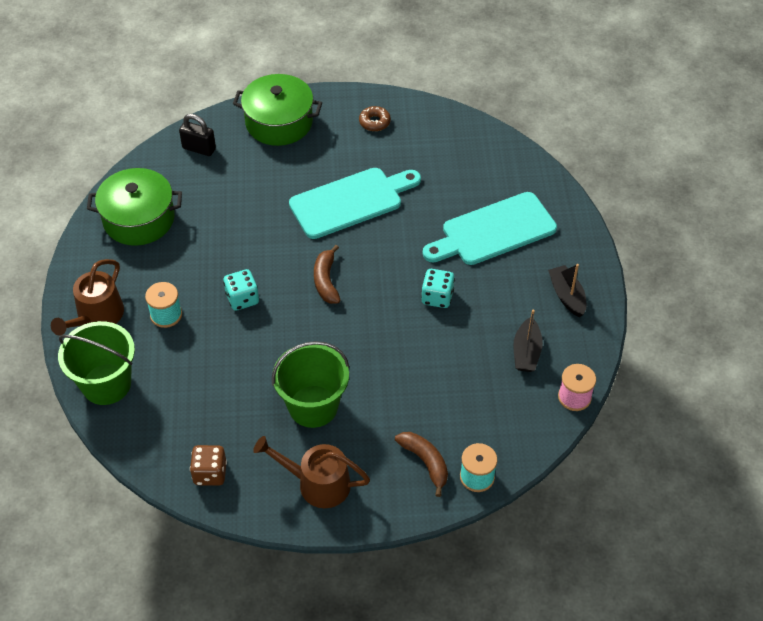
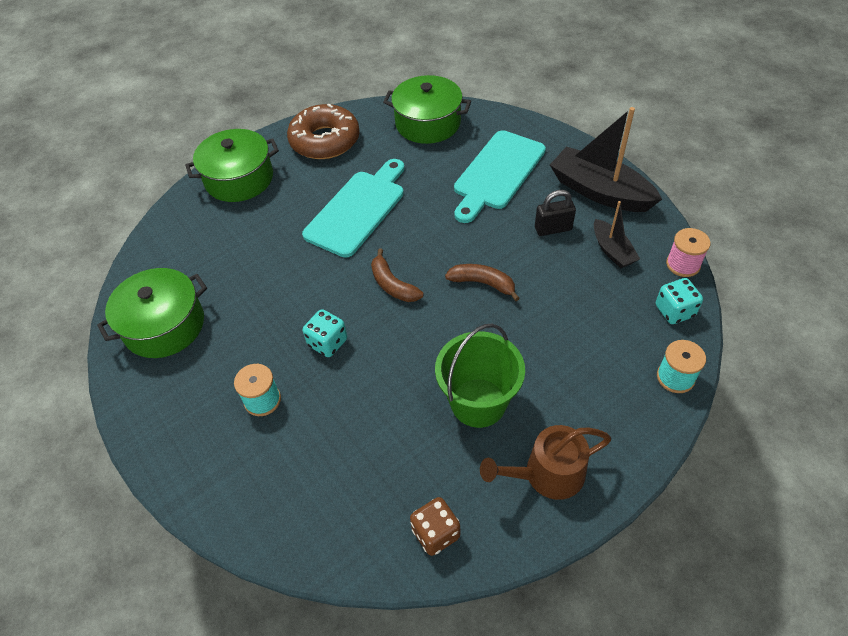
camera: 30 degrees left, 0 degrees up
(97, 316) = (188, 443): brown watering can -> none
(106, 384) = (251, 508): green bucket -> none
(199, 148) = (179, 235): black padlock -> black padlock (553, 229)
(374, 122) = (325, 140): brown donut -> brown donut, size x2.29
(425, 462) = (621, 392): brown banana -> brown banana (482, 283)
(437, 297) = (500, 247): turquoise dice -> turquoise dice (674, 311)
(476, 151) = (428, 123): none -> green pot
(567, 296) = (600, 191): black boat -> black boat, size x1.85

